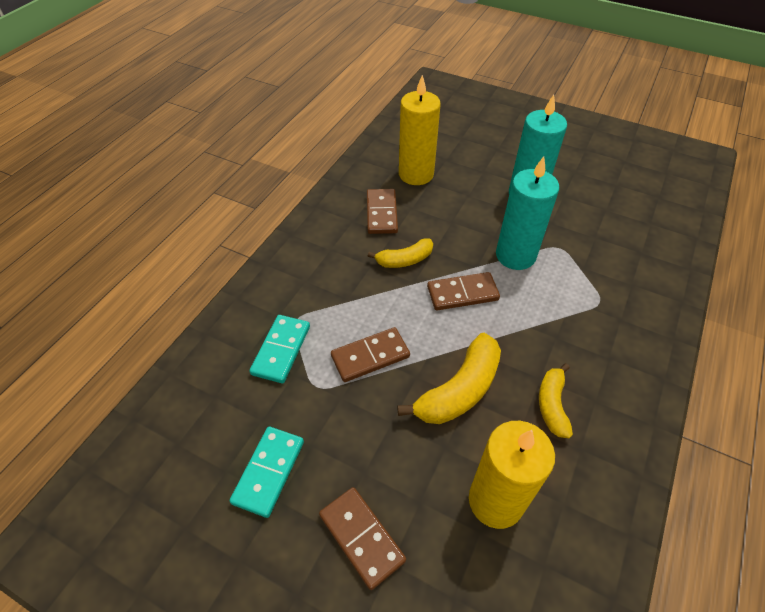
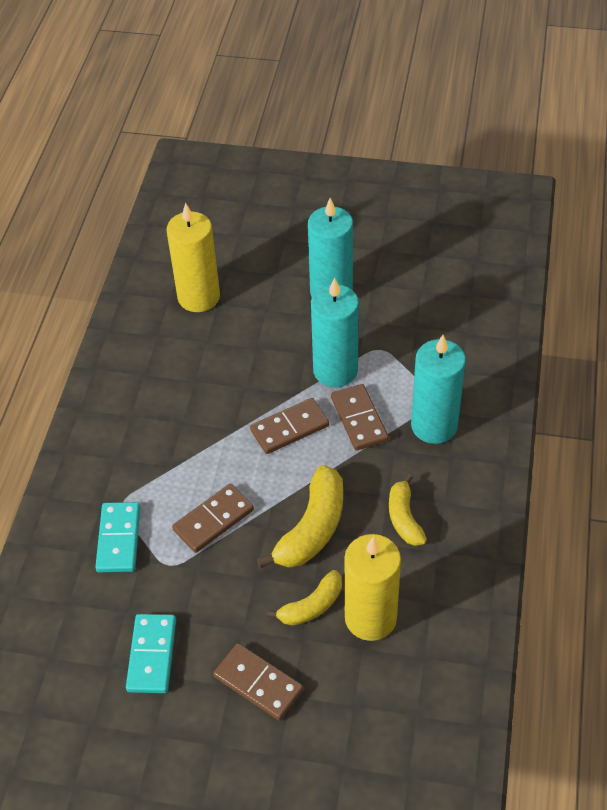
camera: 15 degrees left, 0 degrees up
(382, 213) = (174, 357): brown domino -> brown domino (359, 419)
(404, 260) = (217, 406): yellow banana -> yellow banana (312, 606)
(598, 325) = (434, 425): none -> turquoise candle

